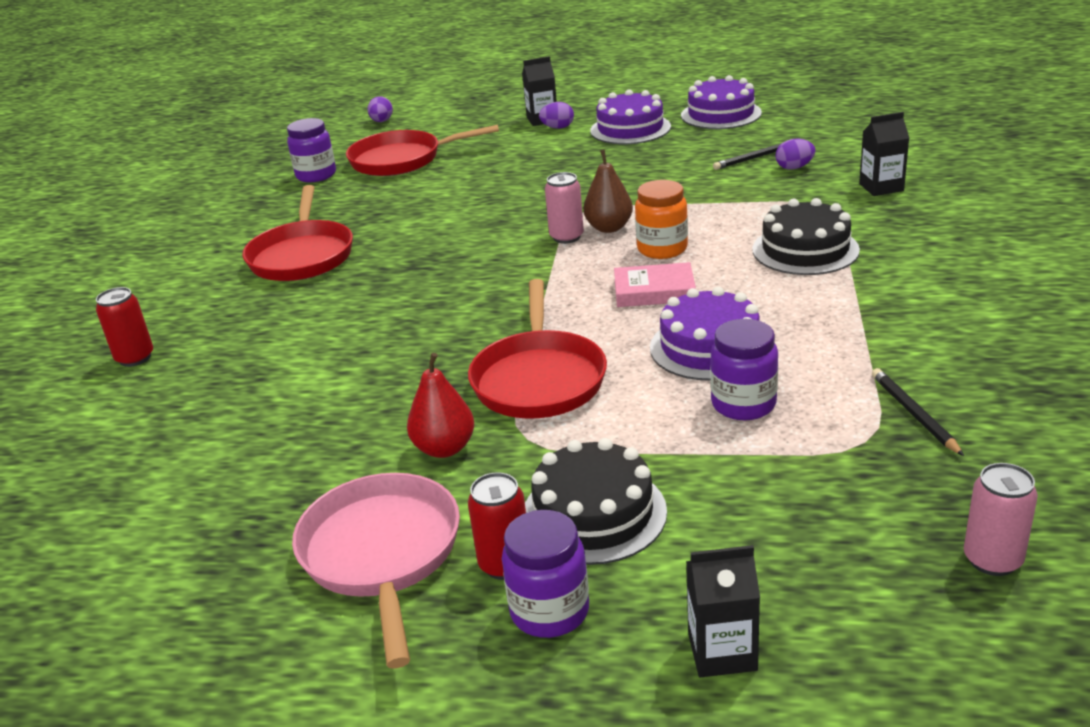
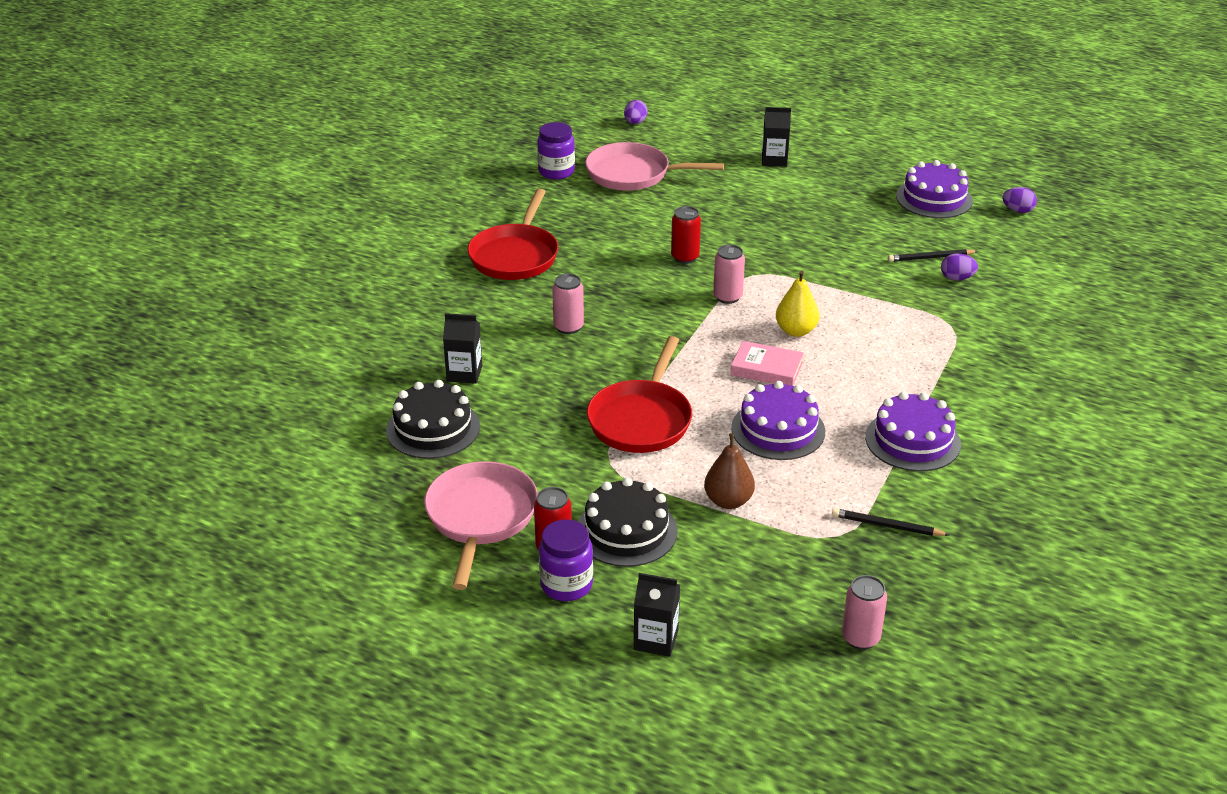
camera: 15 degrees right, 5 degrees up
(135, 358) = (365, 317): red can -> red can (685, 257)
(398, 307) = (568, 327): none -> pink can
(402, 160) = (633, 174): red pan -> pink pan
(444, 448) = (551, 455): red pear -> none
(558, 128) = (782, 174): purple egg -> purple egg (1018, 210)
(609, 228) = (766, 297): brown pear -> brown pear (728, 501)
(630, 129) = (844, 193): purple cake -> purple cake (912, 440)
(662, 249) = (796, 331): orange jar -> yellow pear
(743, 404) = (773, 483): purple jar -> none
(805, 250) = (907, 365): black cake -> black cake (433, 428)
(881, 187) = (1014, 320): black carton -> black carton (464, 373)
(914, 414) = (887, 526): black pencil -> black pencil turned 75 degrees counterclockwise

